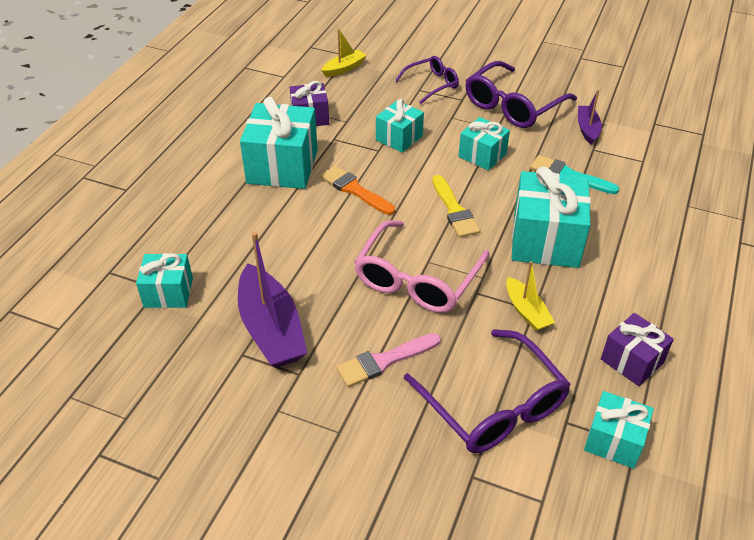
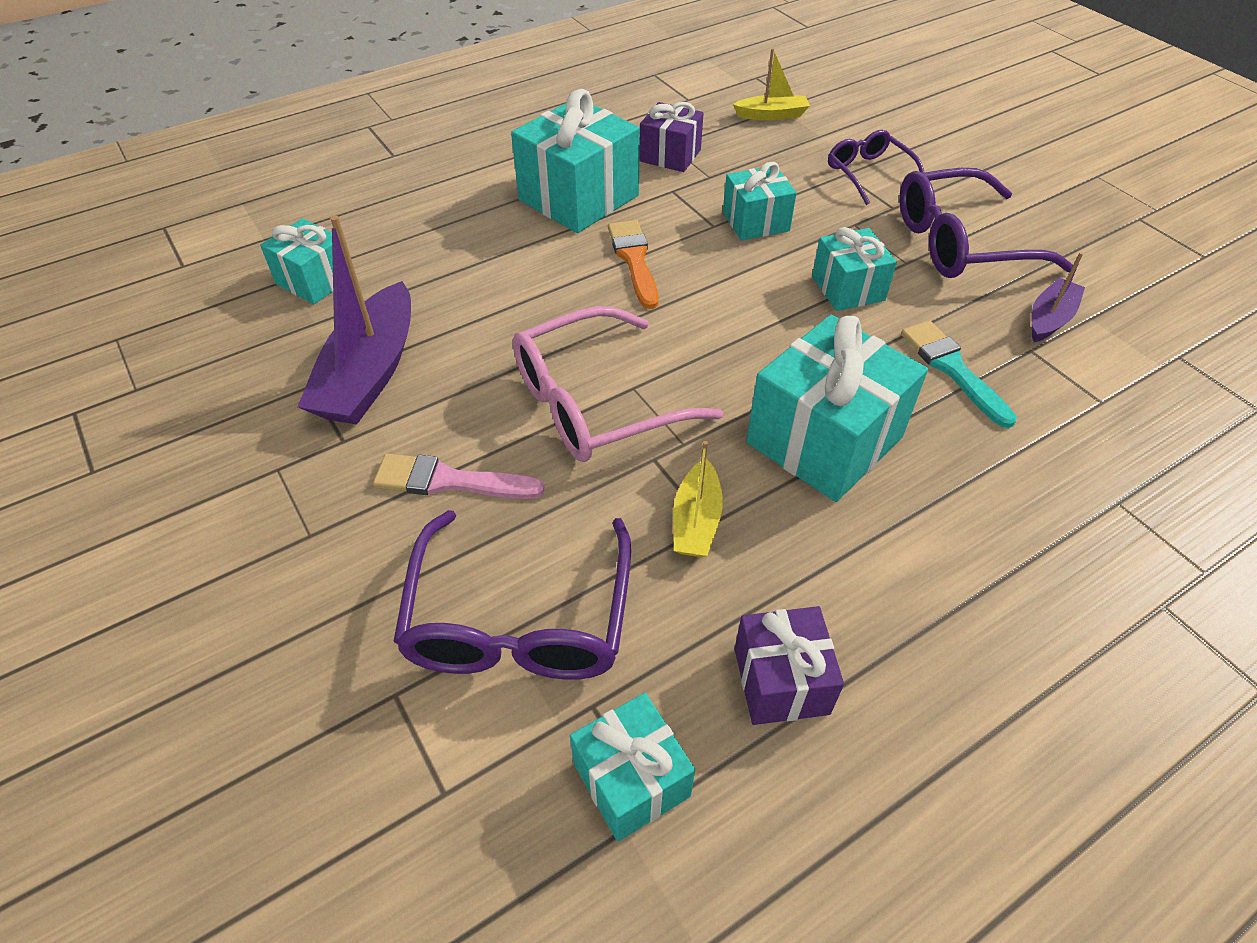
camera: 35 degrees right, 5 degrees up
(431, 84) = (868, 174): purple glasses -> purple glasses turned 120 degrees counterclockwise
(454, 210) = (735, 340): yellow brush -> none

